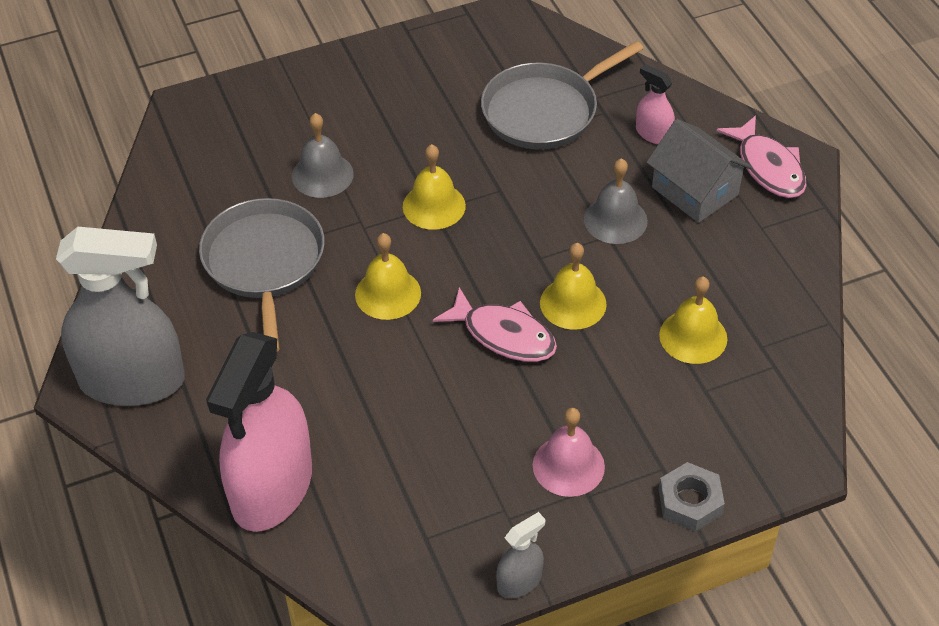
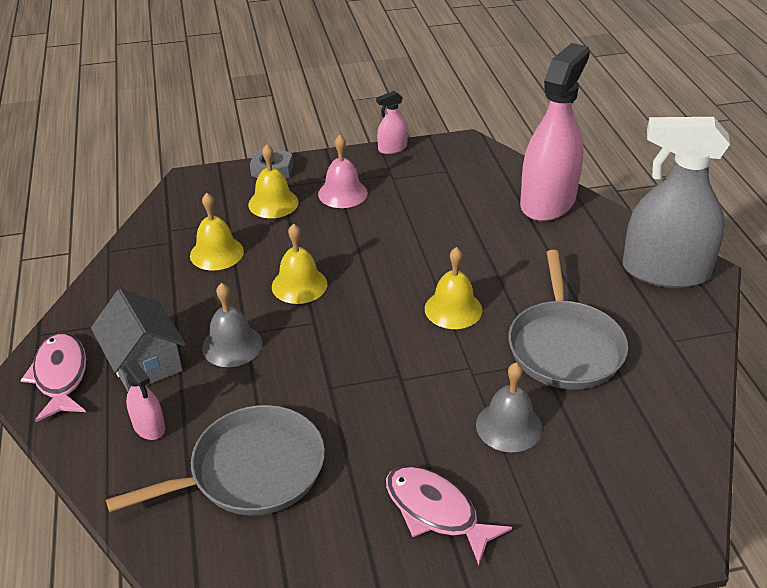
camera: 170 degrees left, 10 degrees down
(434, 206) = (398, 379): yellow bell -> yellow bell (273, 203)
(504, 335) = (363, 269): pink fish -> pink fish (436, 512)
(519, 581) = (392, 148): grey spray bottle -> pink spray bottle

